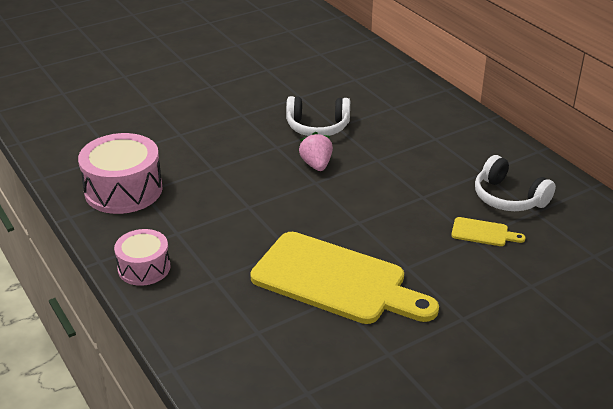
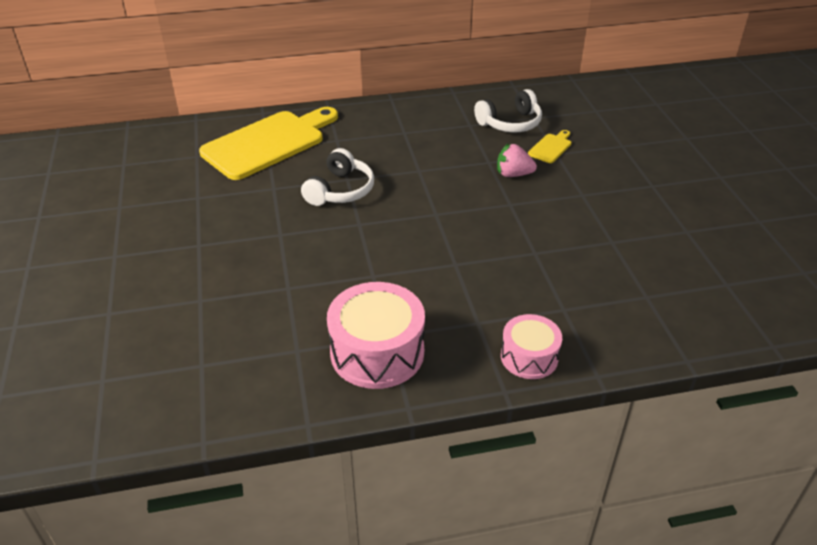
camera: 70 degrees left, 5 degrees up
(316, 165) = (407, 206): pink strawberry -> pink strawberry (513, 174)
(336, 280) = (588, 236): yellow cutting board -> yellow cutting board (268, 143)

